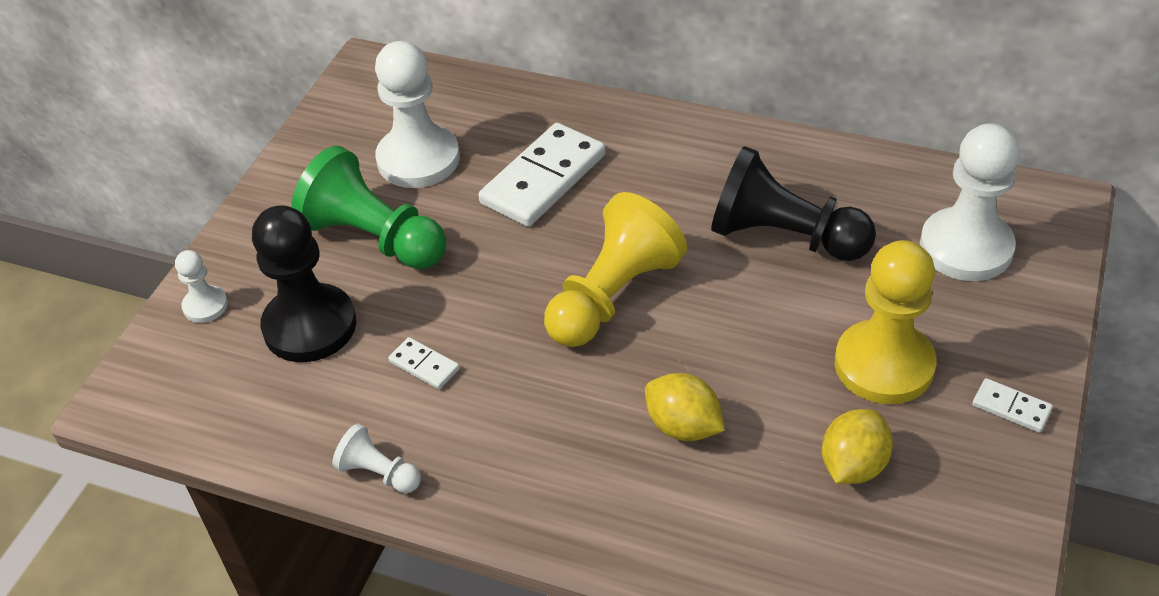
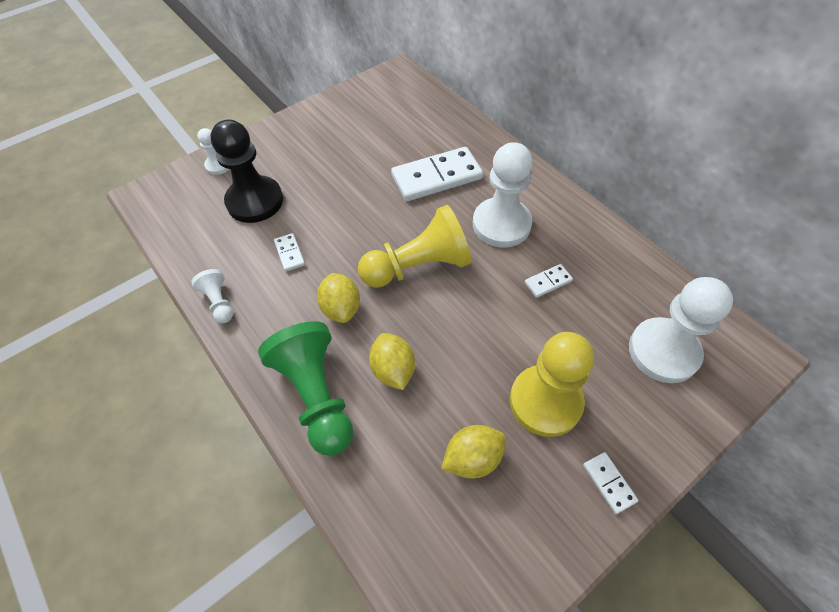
camera: 30 degrees right, 10 degrees up
(374, 238) = (324, 168): green pawn -> green pawn (316, 395)
(418, 159) = (381, 135): white pawn -> white pawn (501, 224)
(556, 393) = (341, 308): none -> yellow lemon
(784, 236) = (548, 282): black pawn -> white domino

